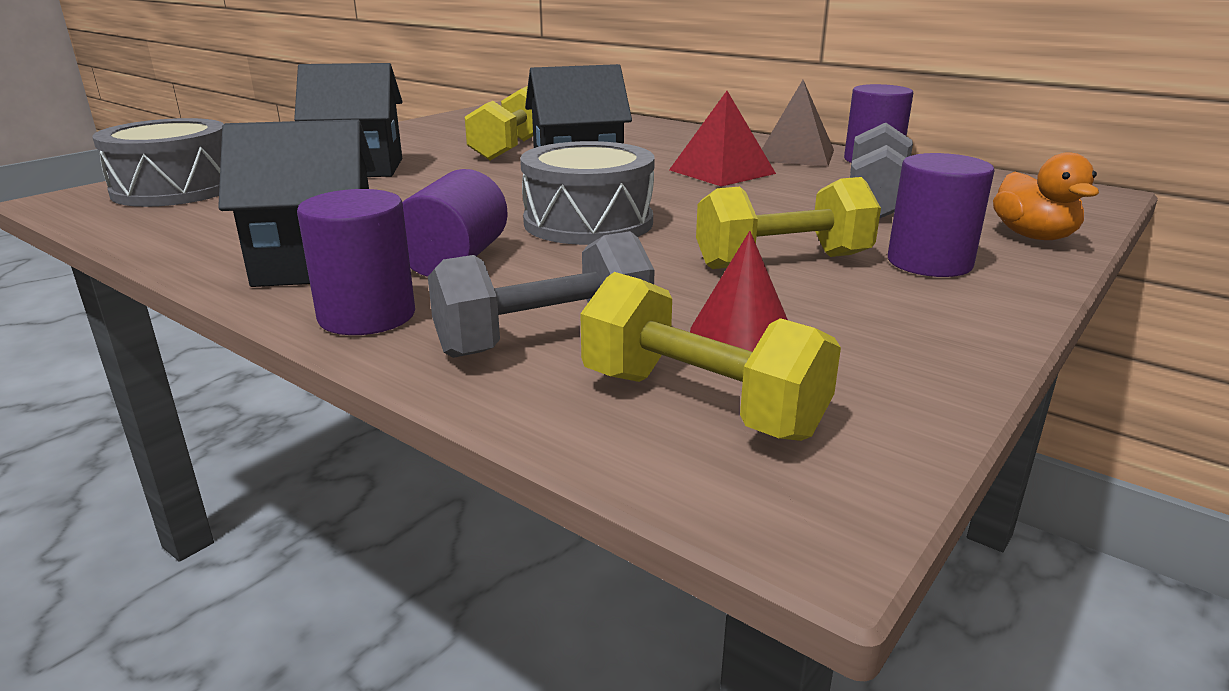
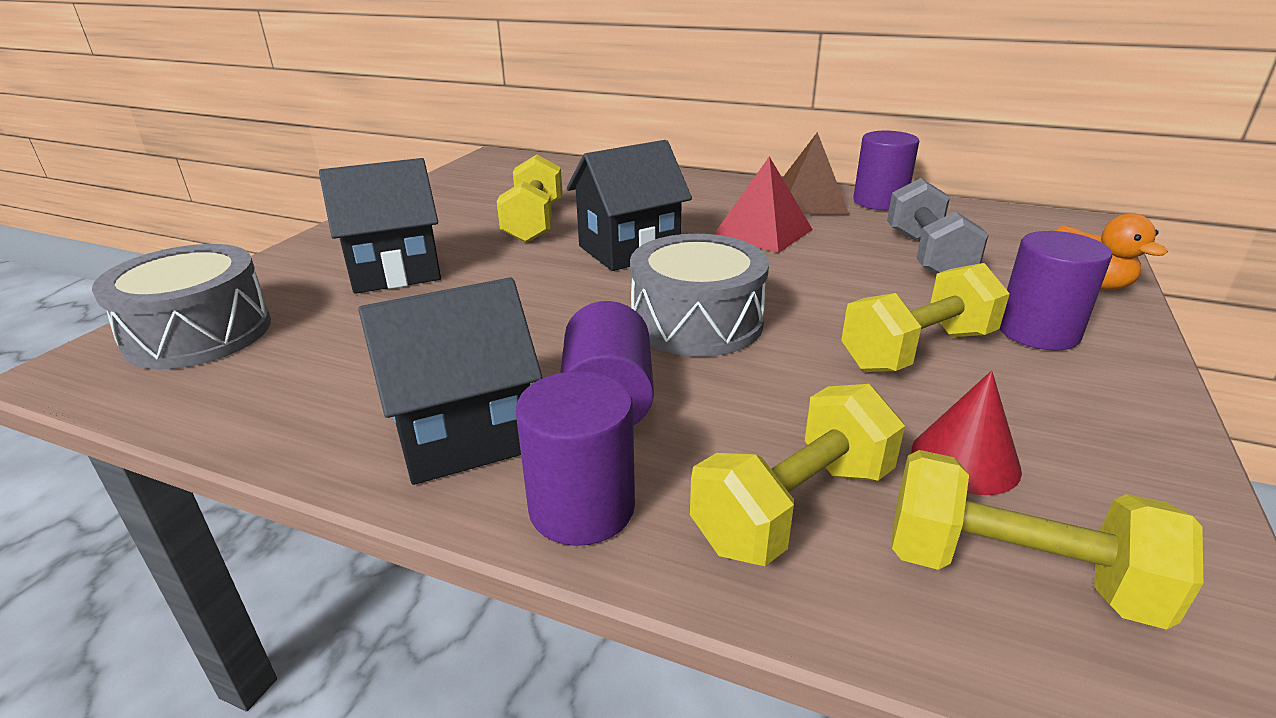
camera: 15 degrees left, 5 degrees up
(545, 339) = (794, 508): grey dumbbell -> yellow dumbbell

